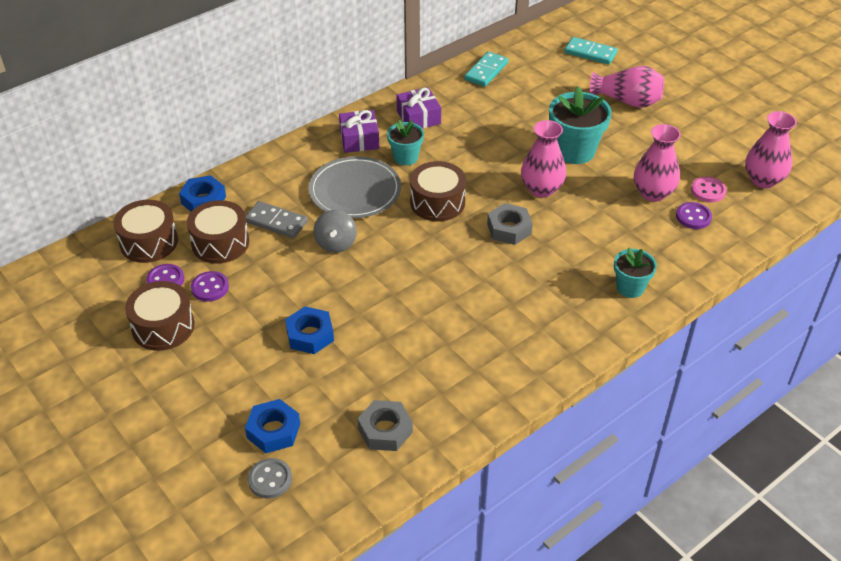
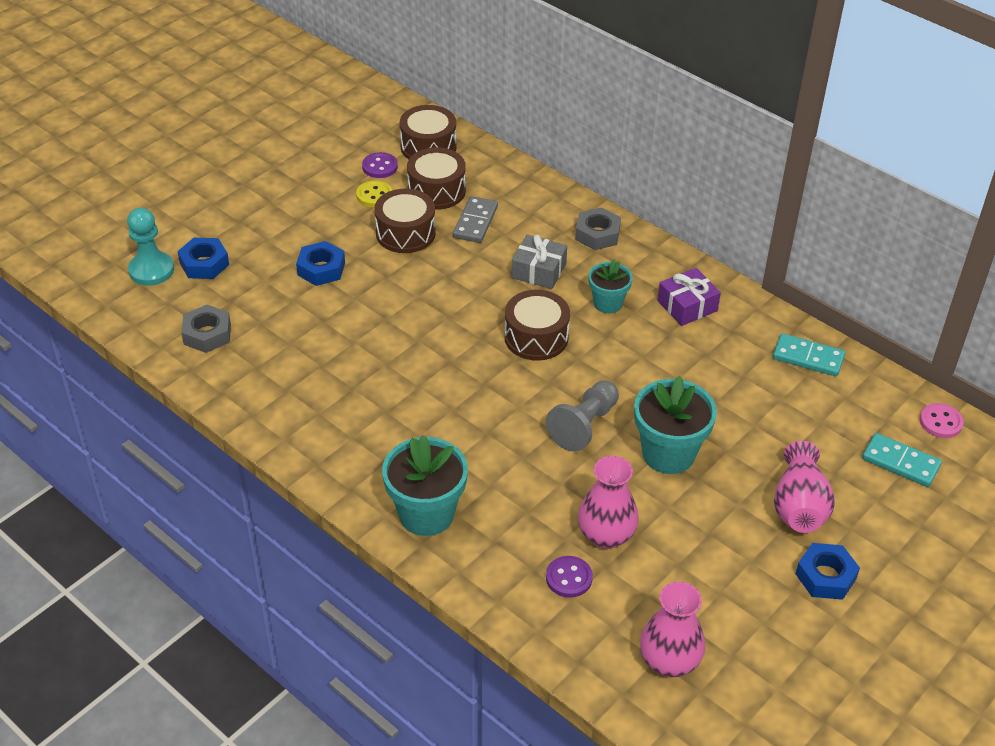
camera: 80 degrees right, 0 degrees up
(163, 327) = (321, 177): brown drum -> brown drum (405, 233)
(203, 200) = (496, 169): blue nut -> blue nut (825, 576)
(210, 288) = (374, 195): purple button -> yellow button
(270, 479) = (151, 270): grey button -> turquoise pawn
(336, 243) = (452, 268): grey spinning top -> none
(355, 191) = (538, 271): grey plate -> grey gift
(359, 139) = (629, 262): purple gift -> none
(509, 229) = (505, 401): grey nut -> grey nut (597, 234)
(541, 189) = (584, 425): pink vase -> grey pawn
(590, 53) = (900, 462): turquoise domino -> turquoise domino turned 75 degrees counterclockwise
(630, 288) = (426, 514): turquoise flower pot -> turquoise flower pot, size x1.66
(708, 191) = (626, 595): pink button -> pink button (940, 422)

